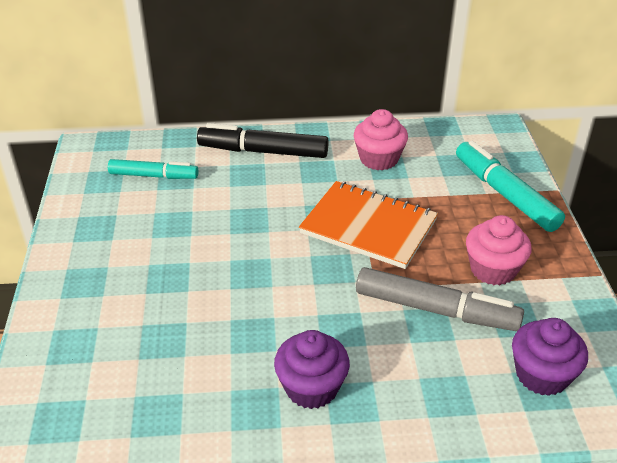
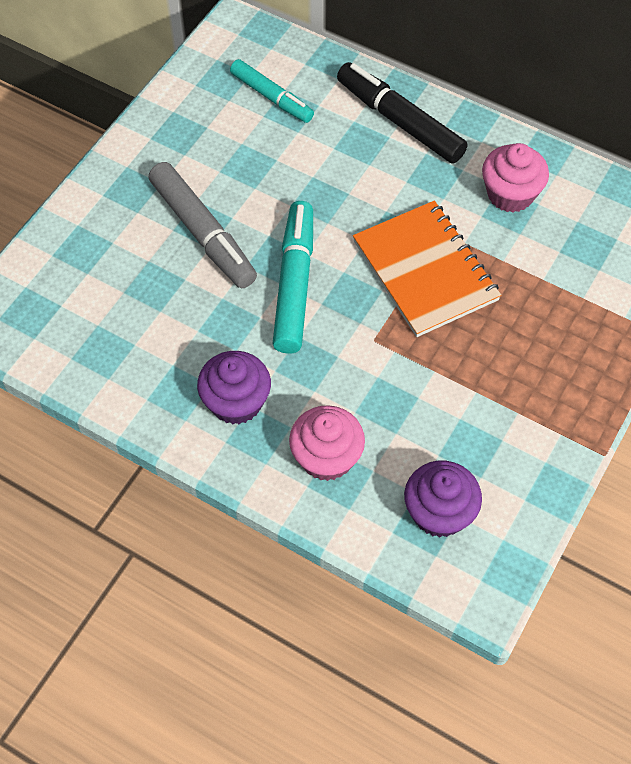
camera: 35 degrees right, 20 degrees up
(436, 310) = (406, 395): grey marker -> grey marker (203, 233)
(493, 269) = (501, 386): pink cupcake -> pink cupcake (326, 457)
(505, 194) = (602, 310): turquoise marker -> turquoise marker (294, 284)

